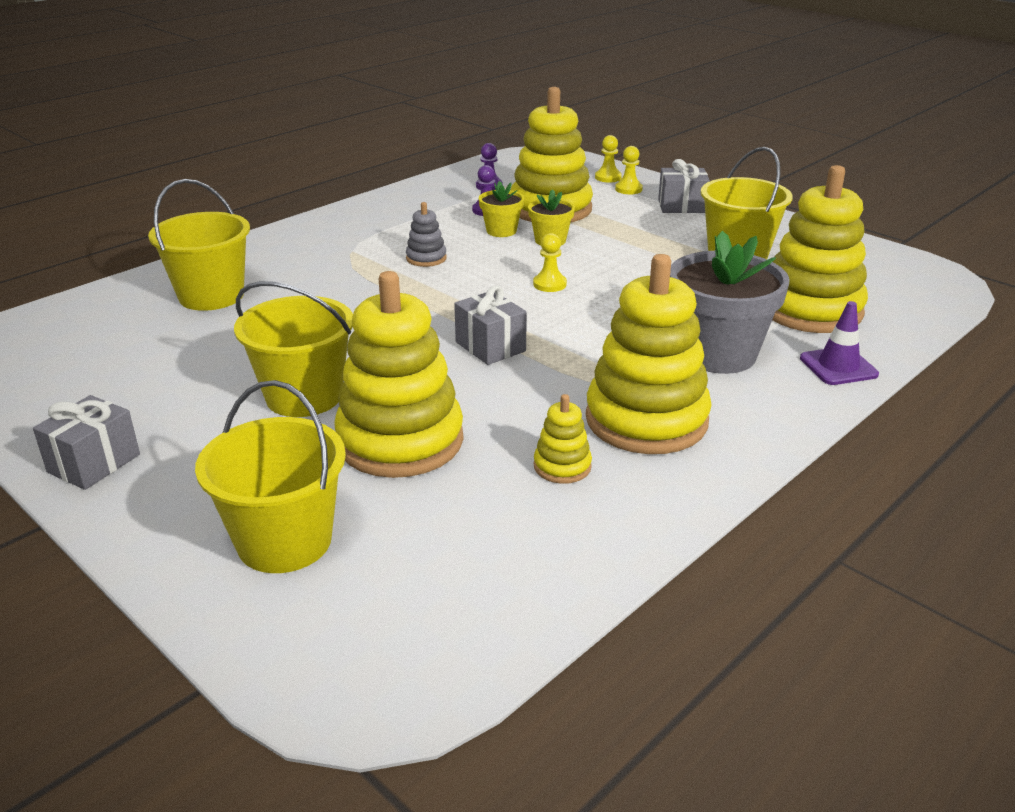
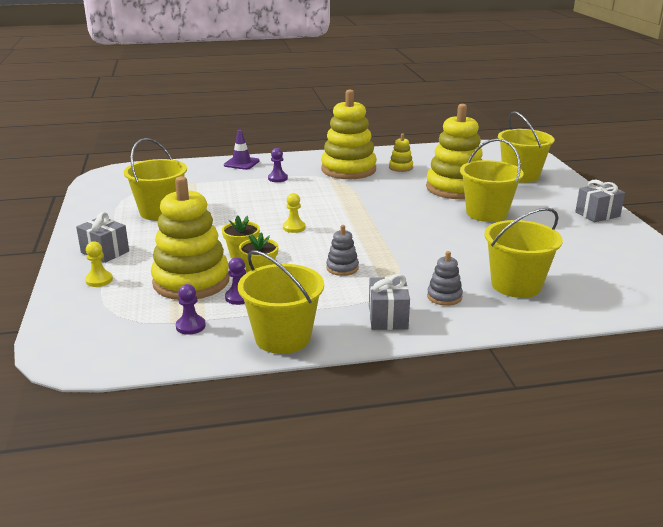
camera: 145 degrees left, 5 degrees down
(288, 262) = (444, 297): none -> grey stacking toy
(405, 198) = (283, 337): none -> yellow bucket
(490, 346) = (373, 208): grey gift -> grey gift (388, 317)
(608, 177) = (83, 299): yellow pawn -> none
(718, 354) = (277, 178): grey flower pot -> purple pawn
(810, 310) = (198, 180): yellow stacking toy -> none

